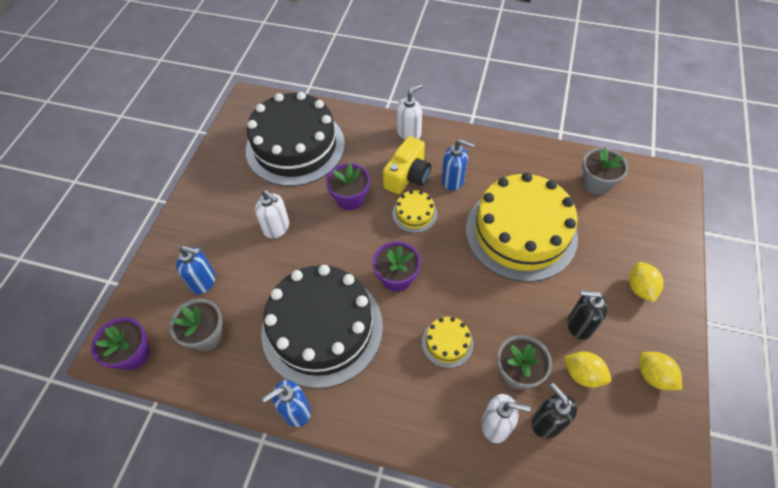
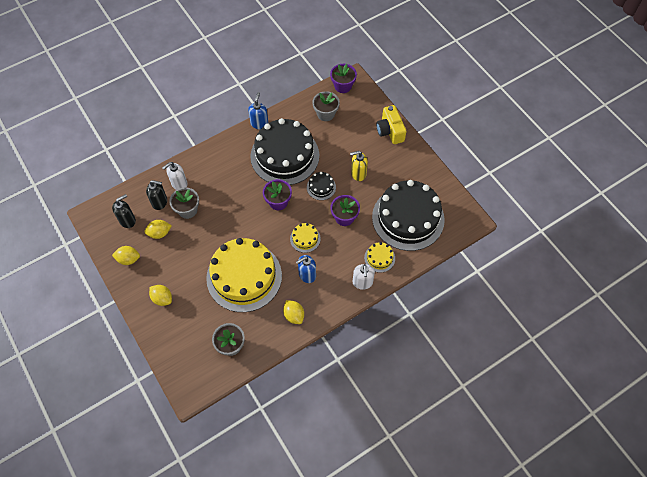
camera: 130 degrees right, 5 degrees up
(203, 281) = (356, 128): blue soap dispenser -> none
(277, 228) = (358, 174): white soap dispenser -> yellow soap dispenser
(332, 250) = (321, 187): none -> black cake
(408, 176) = (332, 255): yellow camera -> yellow camera (390, 131)
(447, 343) = (227, 196): yellow cake -> yellow cake (379, 258)
(505, 159) = (294, 315): none -> yellow lemon
(579, 325) = (177, 254): black soap dispenser -> black soap dispenser (127, 220)

